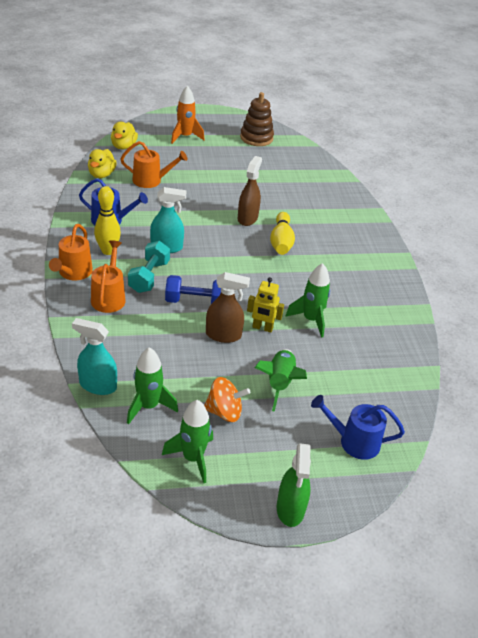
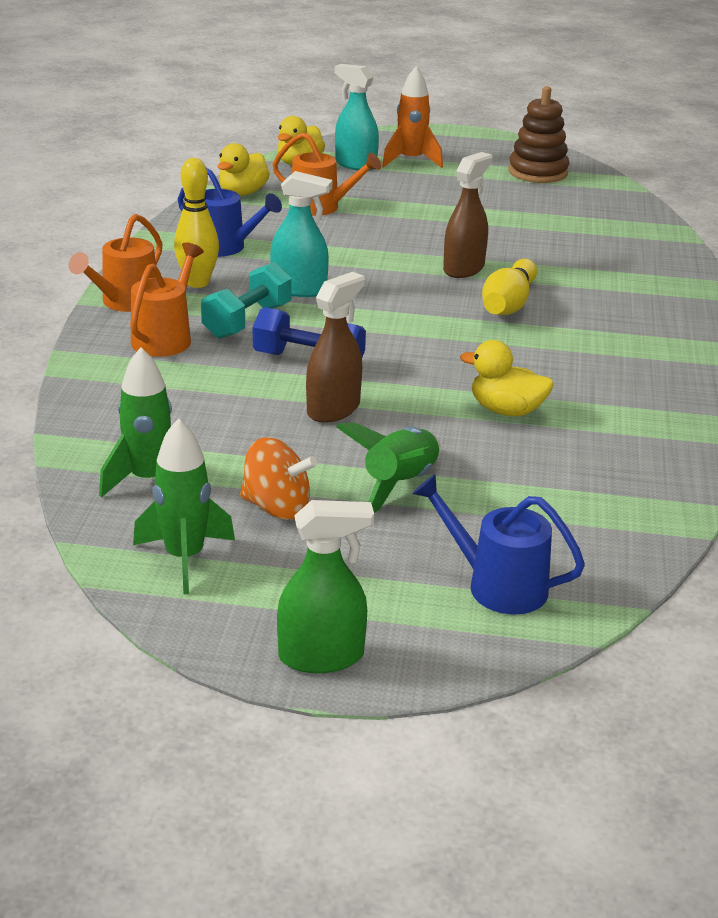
camera: 20 degrees right, 10 degrees down
(98, 385) = (80, 442): turquoise spray bottle -> turquoise spray bottle (355, 164)
(223, 335) = (333, 409): brown spray bottle -> brown spray bottle turned 75 degrees counterclockwise
(262, 328) = (410, 409): yellow robot -> none
(290, 509) = (321, 656): green spray bottle -> green spray bottle turned 120 degrees counterclockwise
(310, 320) = (506, 410): green rocket -> yellow duck

